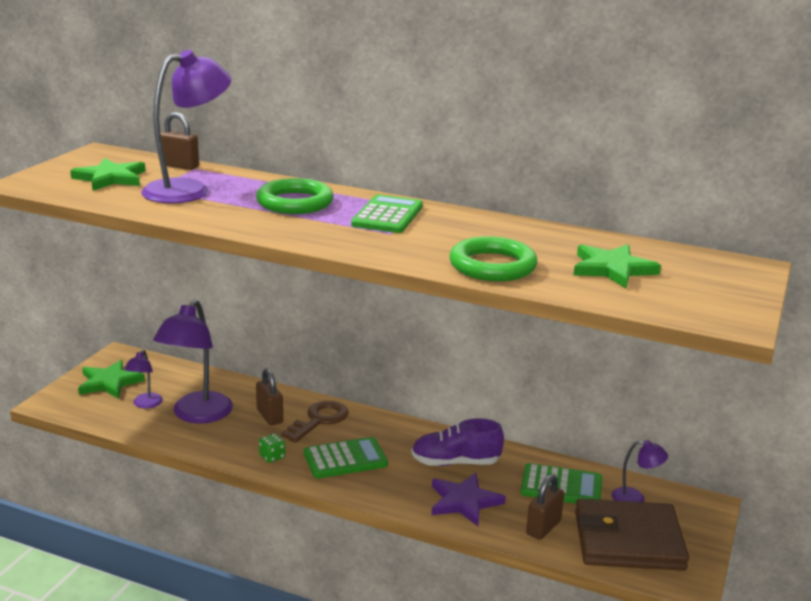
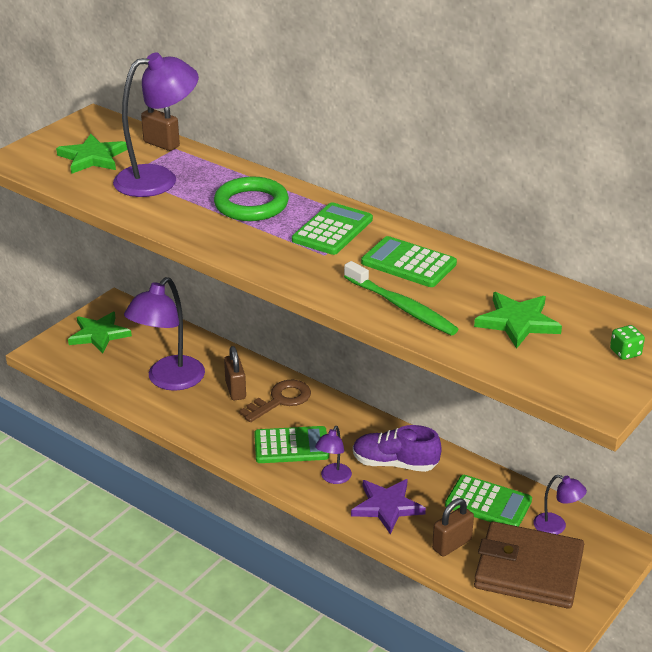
camera: 15 degrees right, 10 degrees up
(145, 404) = (125, 363): purple lamp -> purple lamp (333, 478)
(272, 457) = (224, 434): green dice -> green dice (625, 352)
(478, 234) = (408, 263): none -> green calculator
(492, 266) = (402, 307): green ring -> green toothbrush

